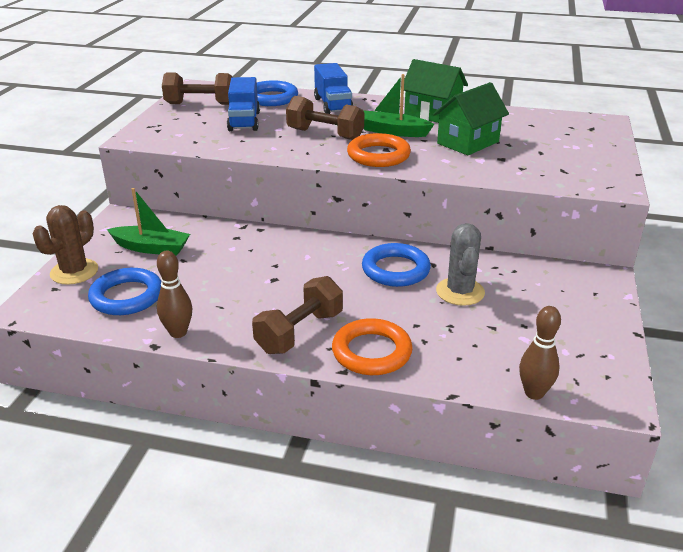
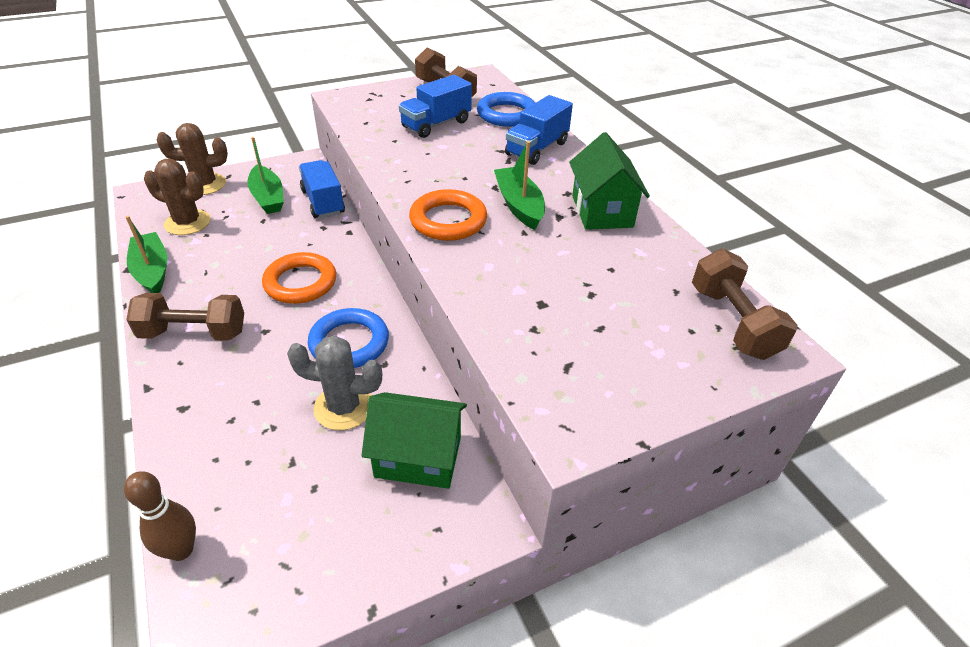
camera: 50 degrees right, 10 degrees up
(127, 296) = (187, 223): blue ring -> brown cactus
(178, 332) = (152, 271): brown bowling pin -> green boat
(200, 226) = (323, 202): none -> blue truck
(325, 134) = (460, 173): brown dumbbell -> brown dumbbell (733, 322)
(371, 352) = (189, 392): orange ring -> orange ring (300, 282)
(460, 292) = (344, 407): grey cactus -> grey cactus turned 45 degrees clockwise
(468, 142) = (555, 263): green house -> green house (418, 457)

